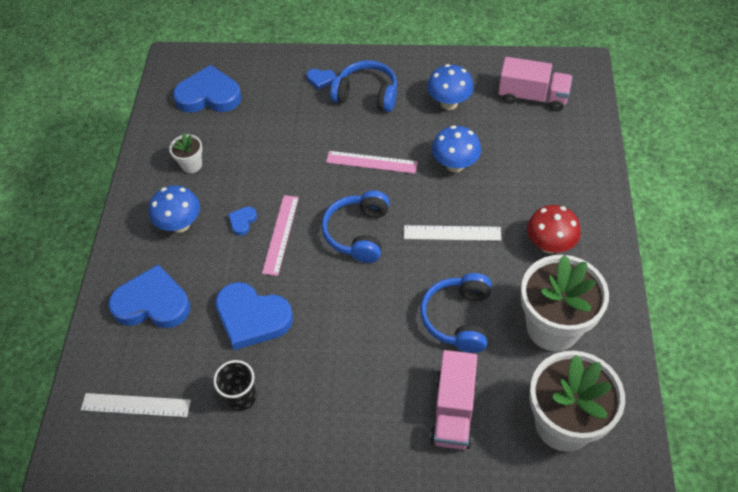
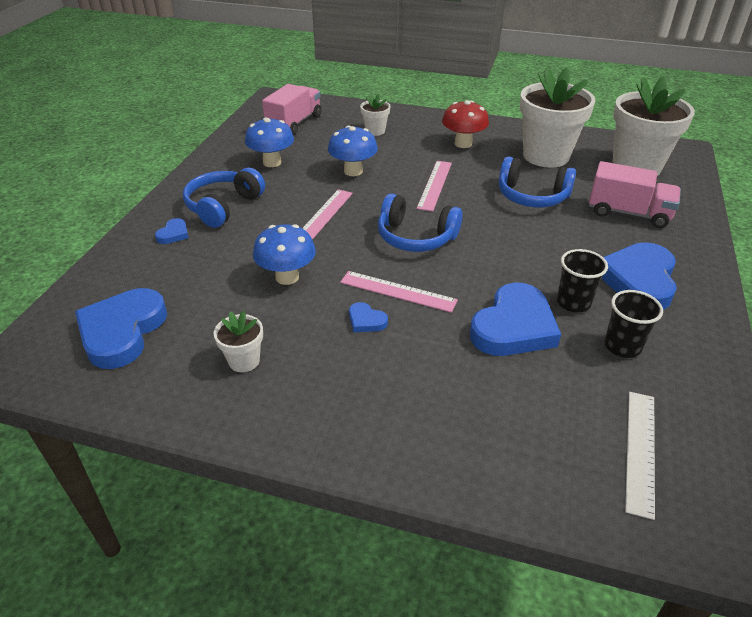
camera: 80 degrees left, 15 degrees down
(152, 303) = (476, 421): blue heart -> blue heart (638, 280)
(180, 224) = (347, 381): blue mushroom -> blue mushroom (287, 277)
(291, 360) = (573, 303): none -> black cup
(452, 233) = (435, 185): white ruler -> pink ruler
(545, 164) = (375, 131): none -> white flower pot

